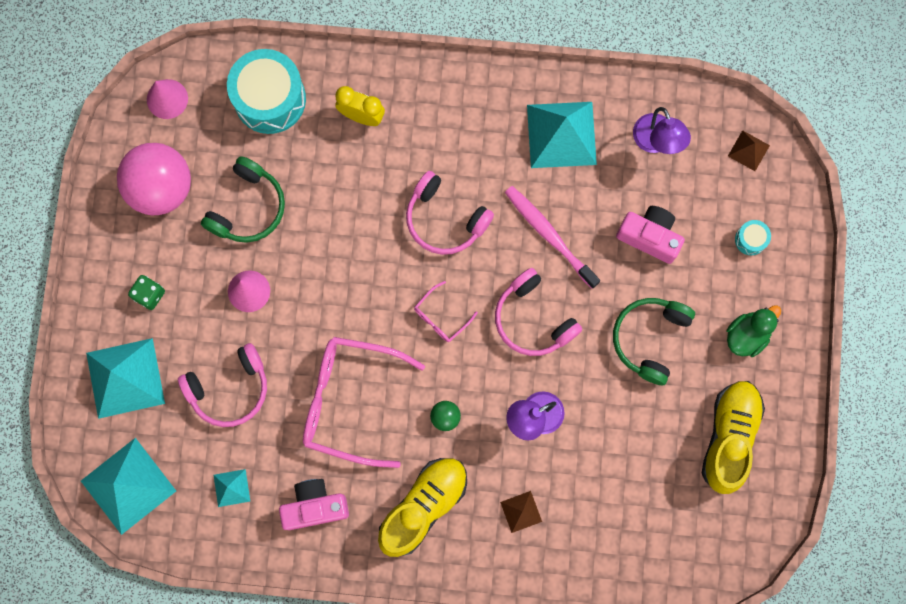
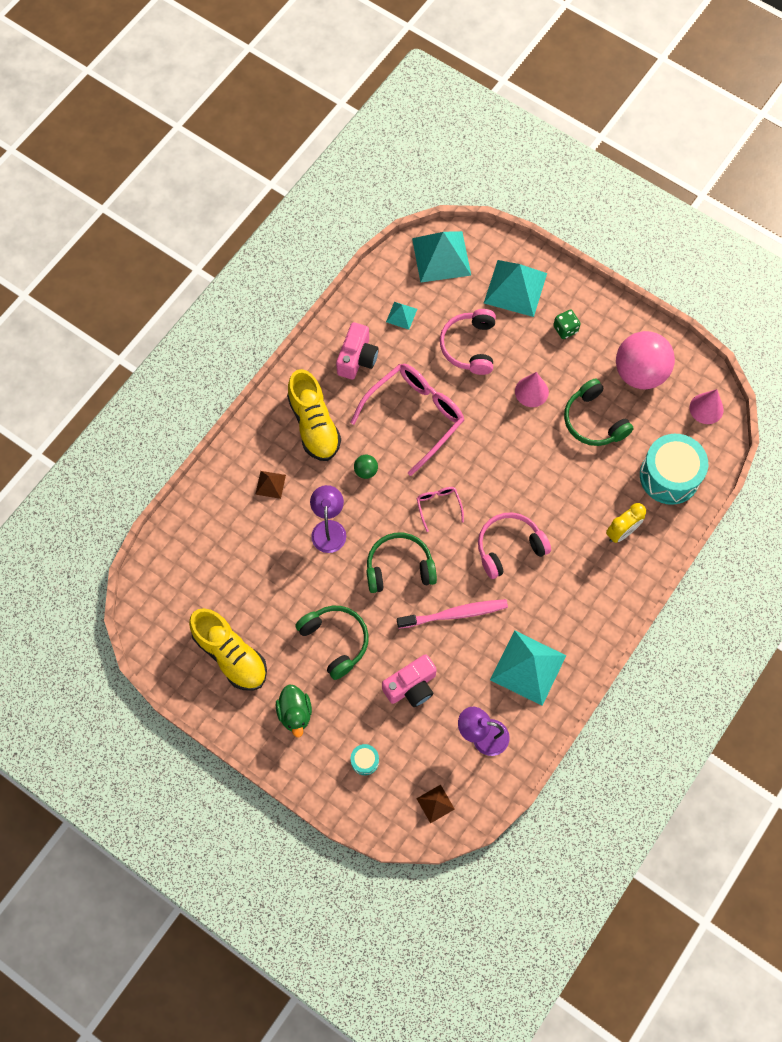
camera: 120 degrees right, 10 degrees down
(533, 319) = (399, 567): pink headphones -> green headphones

